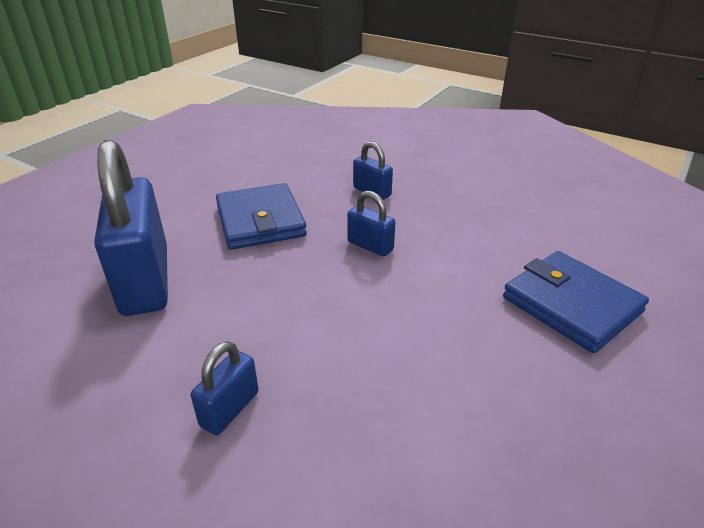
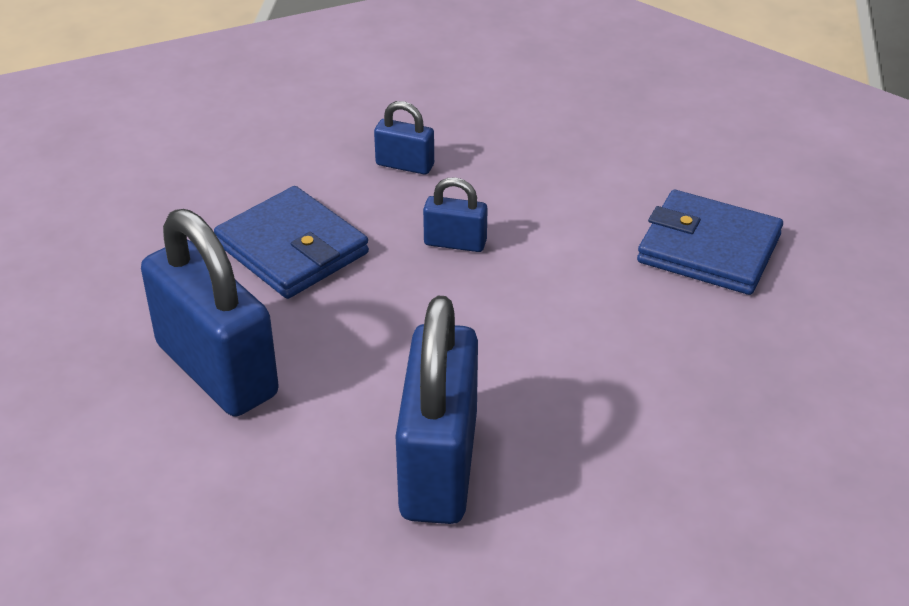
camera: 25 degrees left, 5 degrees up
(230, 409) = (439, 465): blue padlock -> blue padlock, size x2.18

